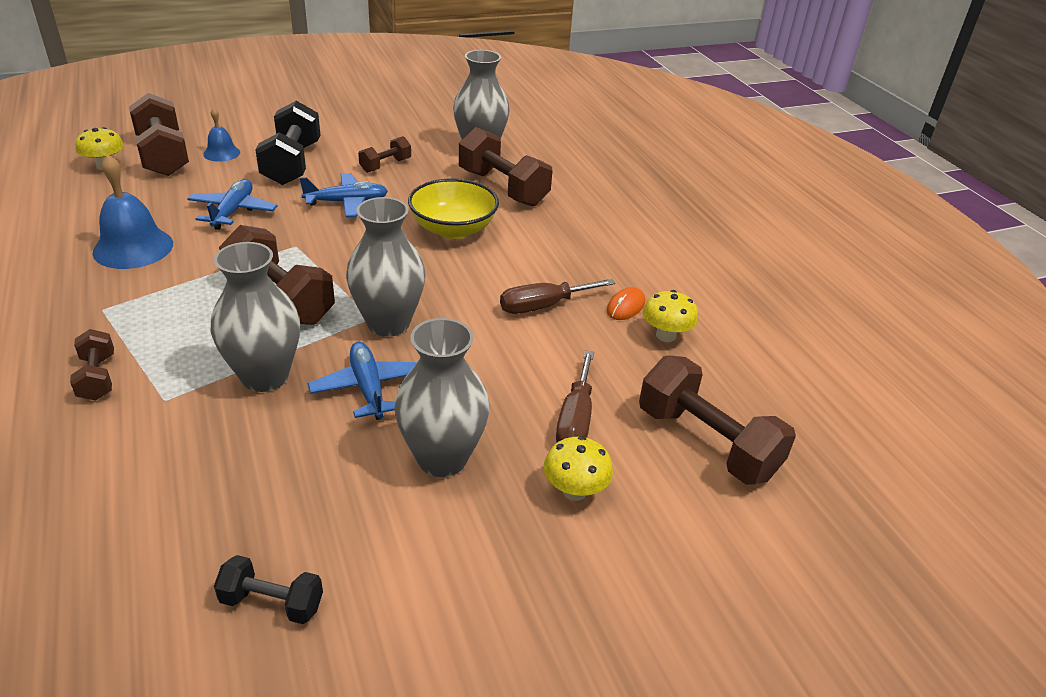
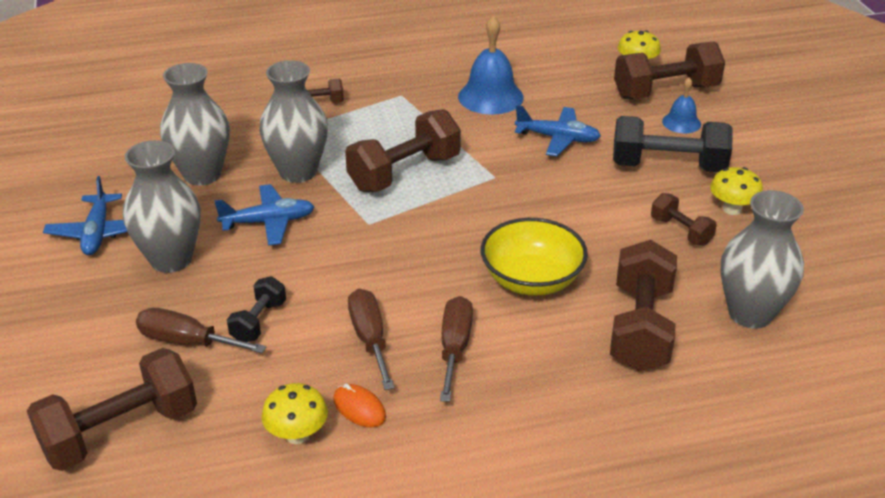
camera: 100 degrees right, 0 degrees up
(272, 602) = (77, 188): black dumbbell -> black dumbbell (259, 322)
(347, 202) = (584, 205): blue plane -> blue plane (97, 233)
(388, 323) = (357, 233): grey vase -> grey vase (202, 174)
(503, 188) = (640, 327): brown dumbbell -> brown dumbbell turned 45 degrees counterclockwise
(544, 264) = (454, 348): none -> brown screwdriver
(575, 491) = (103, 330): yellow mushroom -> yellow mushroom (732, 209)

